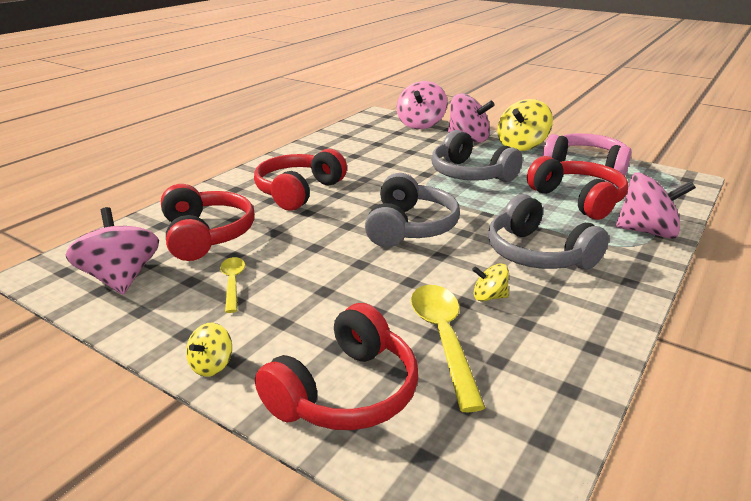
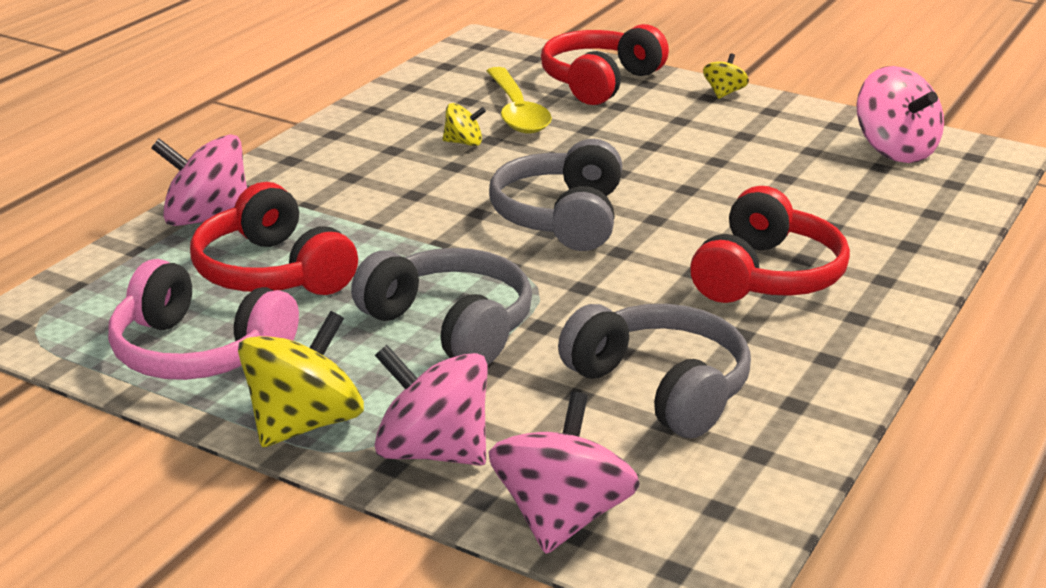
camera: 175 degrees right, 0 degrees up
(206, 235) = (848, 200): red headphones -> none
(233, 283) = (760, 149): yellow spoon -> none
(537, 254) = (386, 186): grey headphones -> grey headphones (661, 388)

